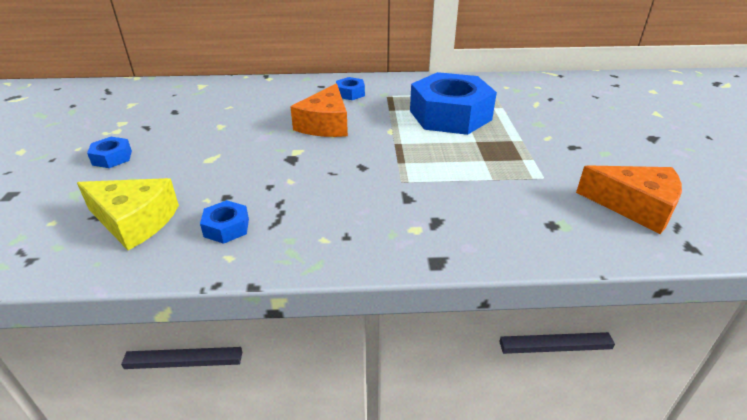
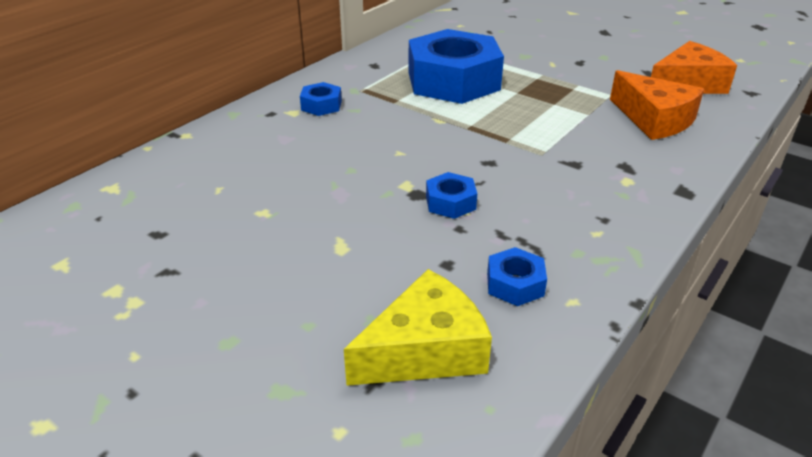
camera: 50 degrees left, 0 degrees up
(112, 158) = (221, 327): blue nut -> blue nut (450, 202)
(325, 124) = (371, 146): orange cheese -> orange cheese (654, 119)

